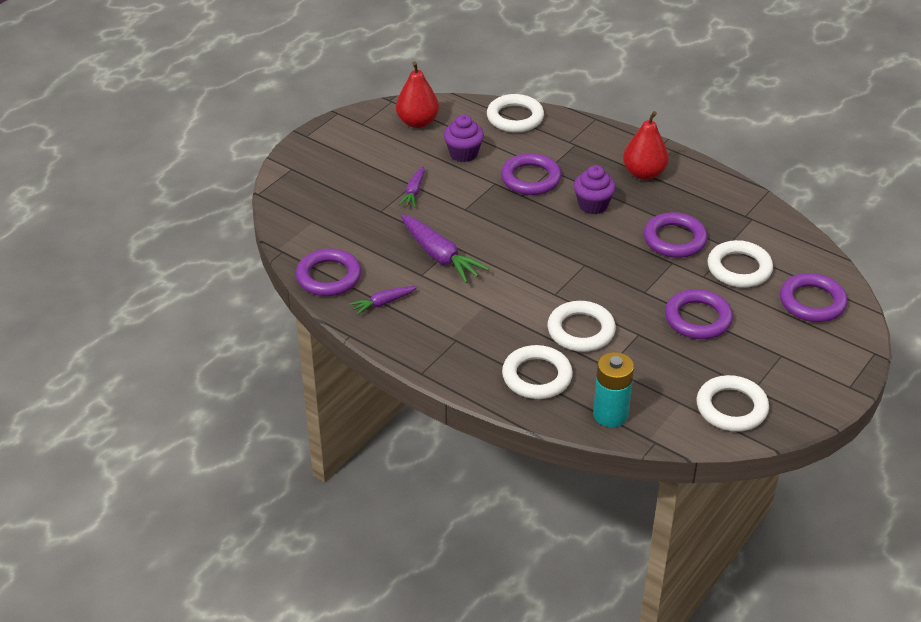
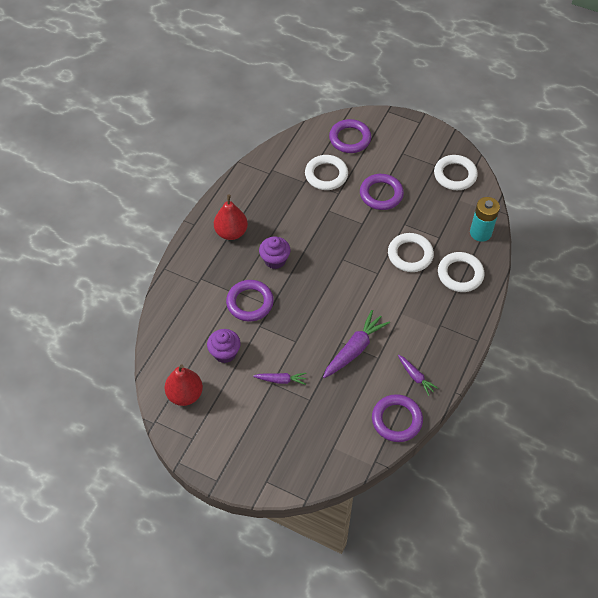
camera: 100 degrees left, 15 degrees up
(515, 117) = (169, 323): white ring -> none
(674, 239) = (304, 210): purple ring -> none

